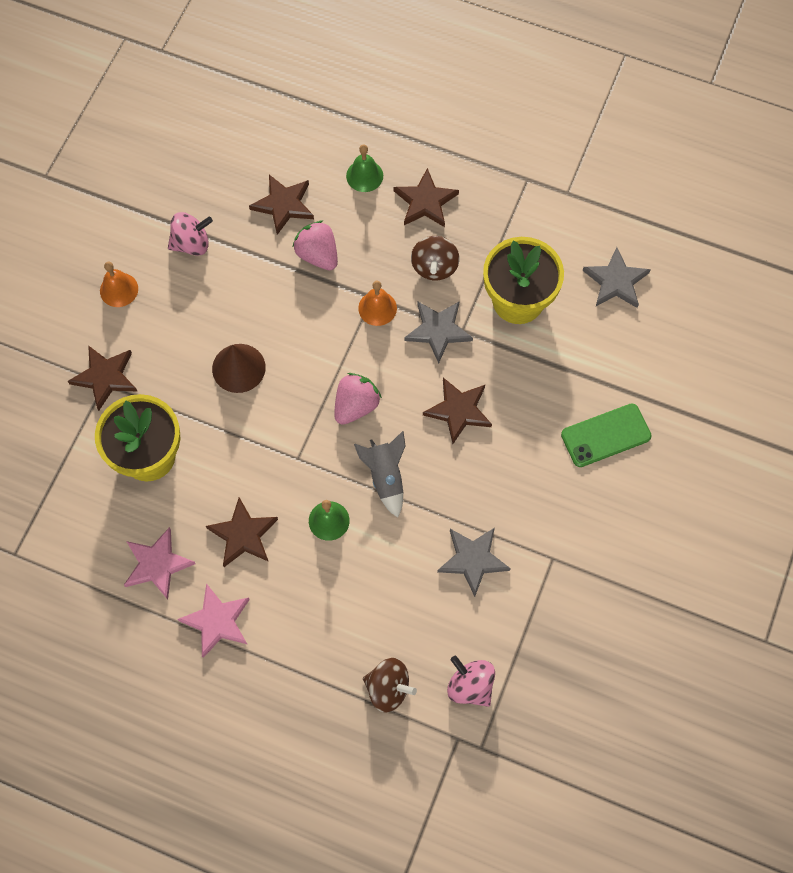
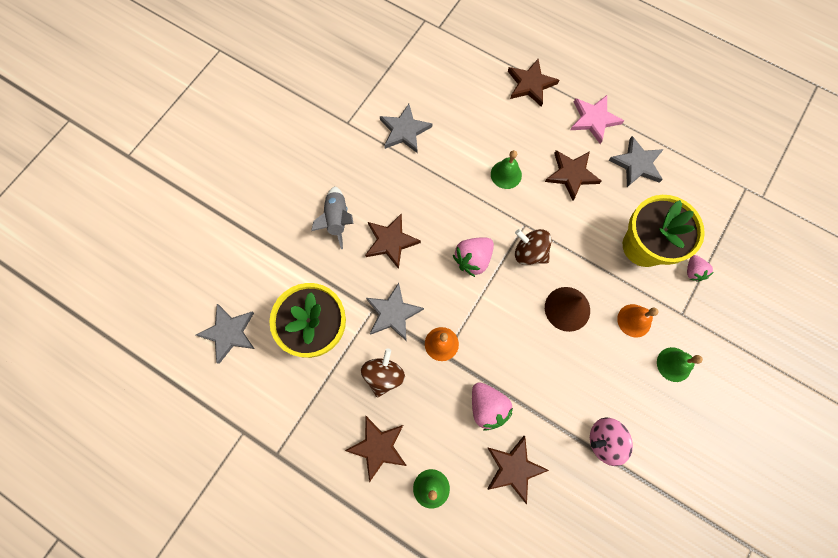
camera: 170 degrees left, 5 degrees up
(89, 435) = (693, 271): none -> pink strawberry
(105, 377) = (681, 319): brown star -> brown star (530, 84)
(116, 328) = (674, 364): none -> green bell
(119, 289) = (672, 403): orange bell -> orange bell (634, 320)
(157, 564) = (637, 164): pink star -> grey star
(385, 477) = (458, 199): grey rocket -> grey rocket (337, 219)
(388, 688) = (479, 61): brown spinning top -> brown spinning top (529, 252)
(470, 686) = (424, 54): pink spinning top -> none
(605, 435) = (281, 203): green phone -> none

